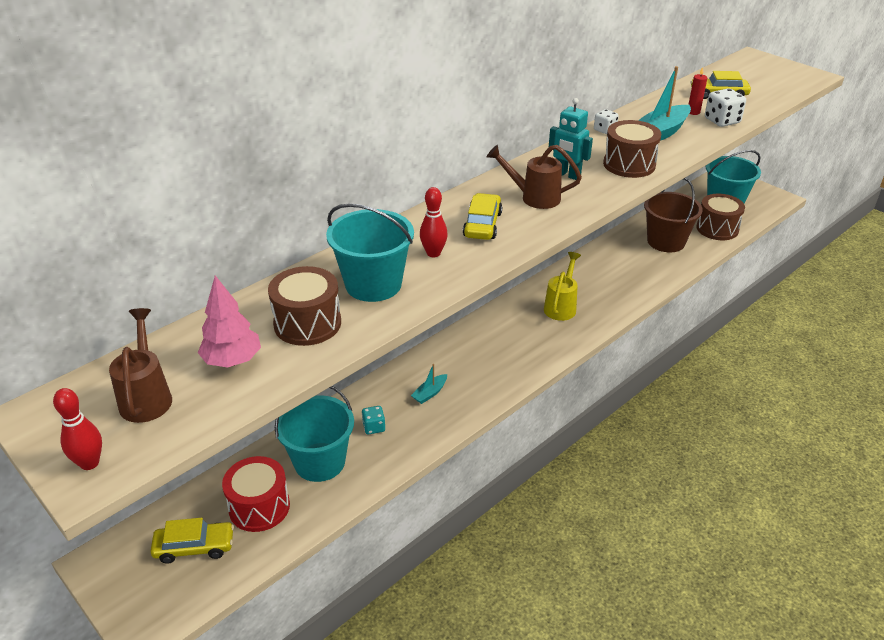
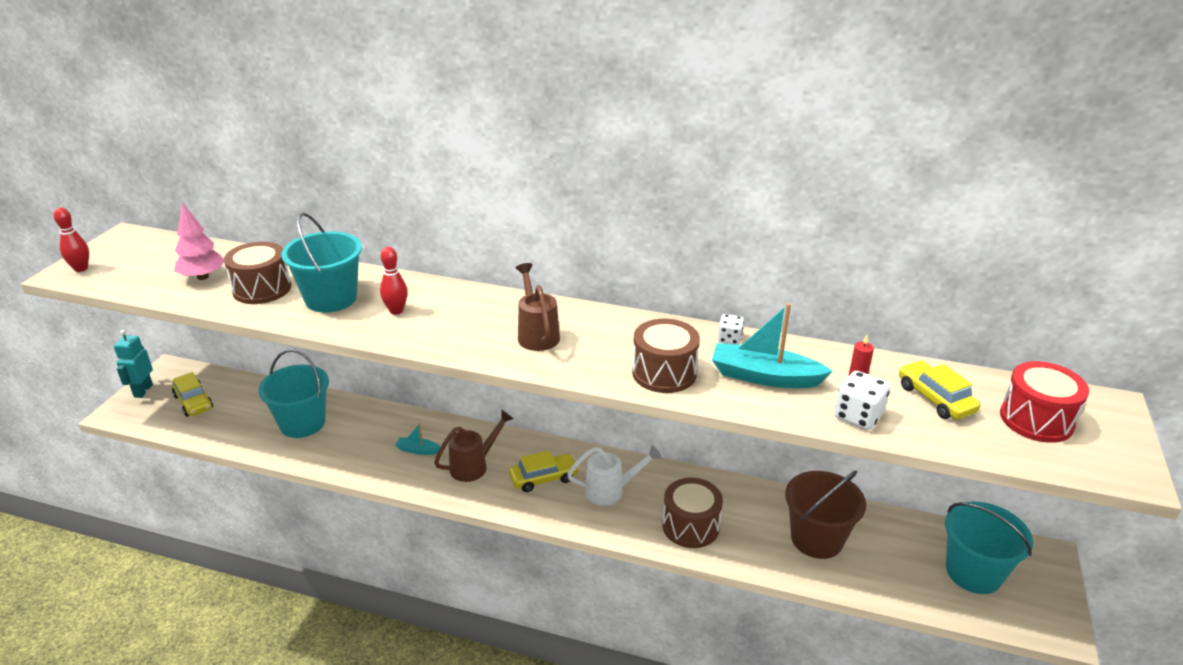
camera: 60 degrees right, 5 degrees down
(146, 397) = (152, 262): brown watering can -> brown watering can (474, 466)
(259, 507) = (242, 414): red drum -> red drum (1036, 420)
(374, 427) = (357, 435): turquoise dice -> none
(482, 224) = (463, 320): yellow car -> yellow car (543, 478)
(561, 306) = (610, 491): yellow watering can -> white watering can
(567, 175) = (601, 341): turquoise robot -> turquoise robot (143, 391)
(717, 229) = (899, 580): brown drum -> brown drum (690, 526)

